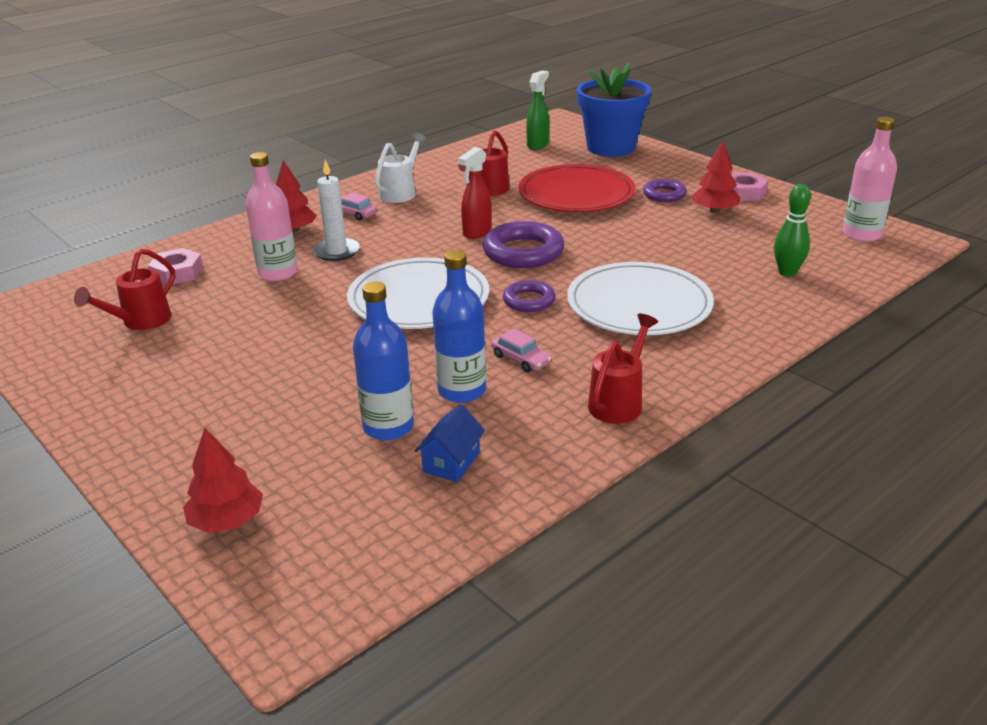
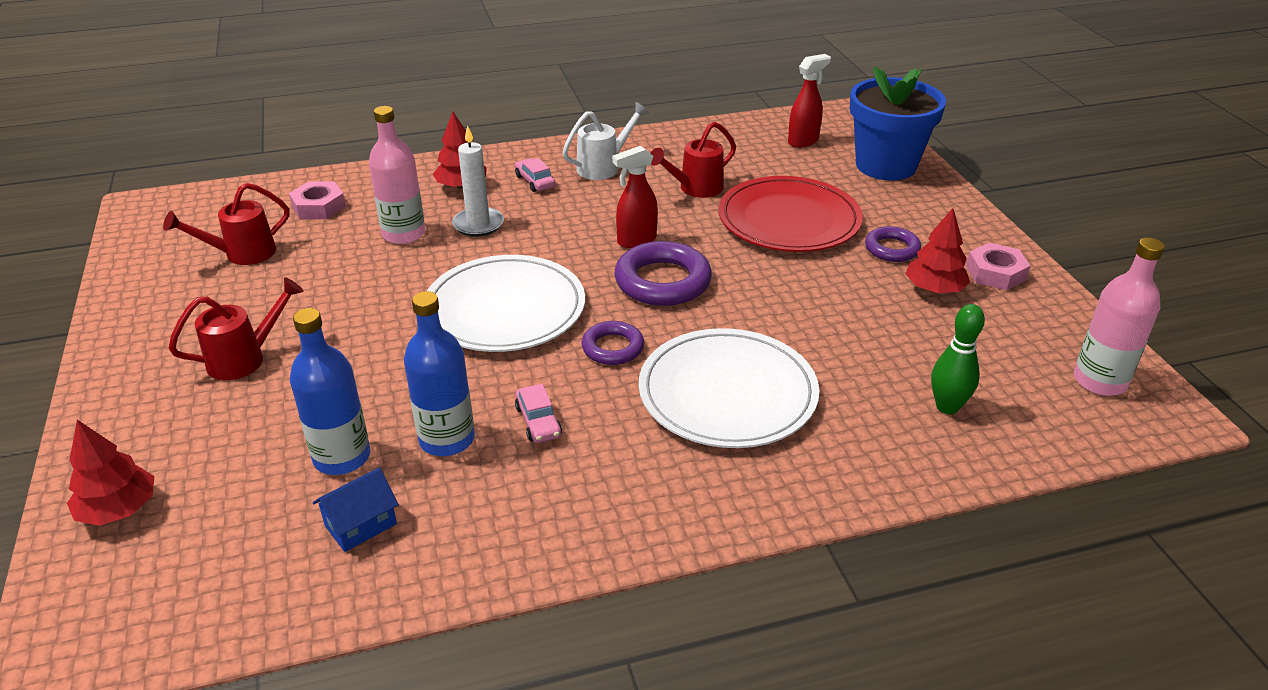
camera: 25 degrees right, 5 degrees up
(537, 145) = (803, 141): green spray bottle -> red spray bottle
(619, 402) = (590, 516): red watering can -> red watering can (245, 359)

